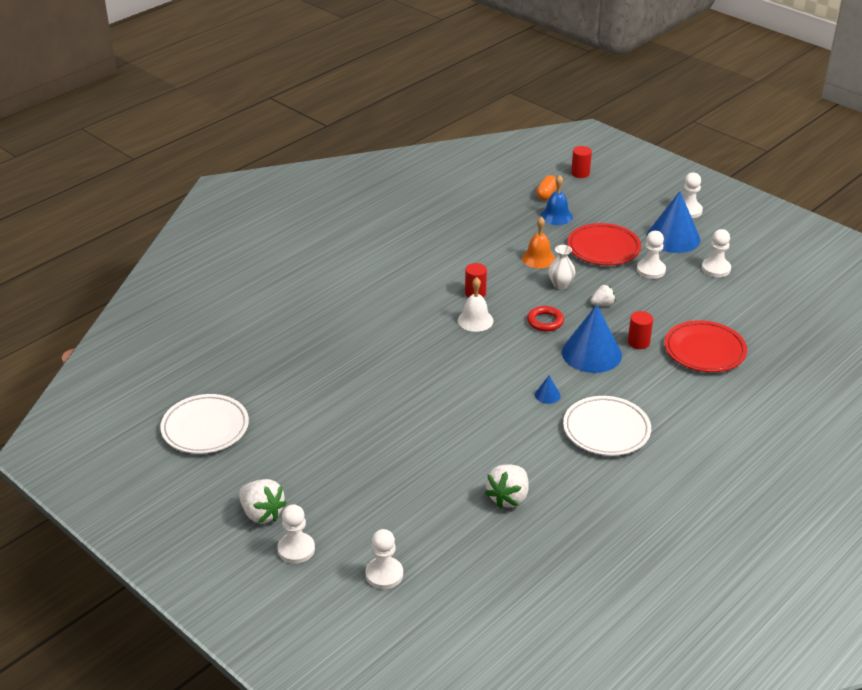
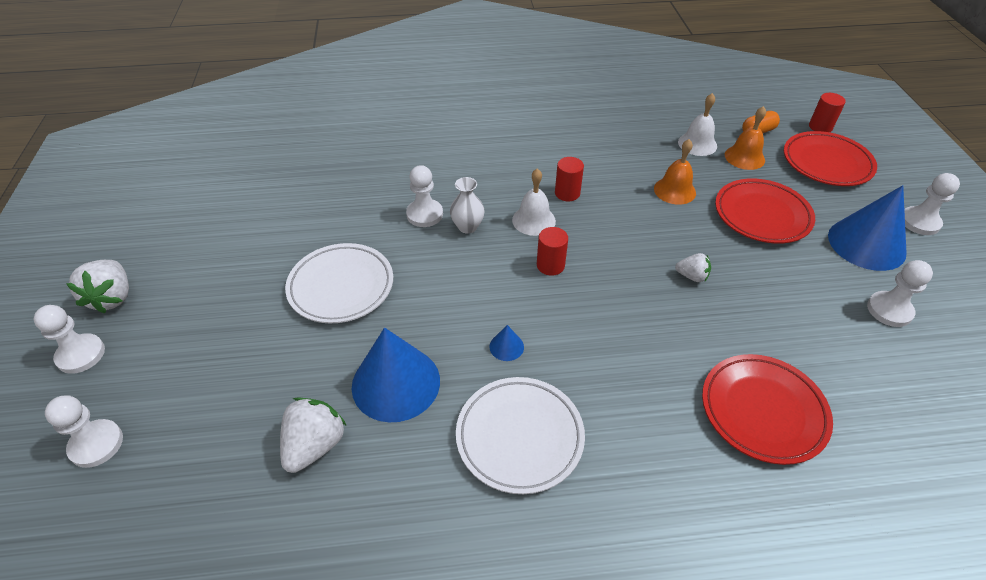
camera: 40 degrees right, 10 degrees up
(205, 428) = (192, 191): white plate -> white plate (341, 287)
(508, 497) = (315, 445): white strawberry -> white strawberry turned 135 degrees clockwise
(518, 220) = (697, 144): none -> white bell
(545, 321) = (603, 261): red ring -> none
(556, 216) = (744, 157): blue bell -> orange bell
(560, 285) = (667, 230): white vase -> white vase (467, 227)
(591, 353) = (613, 327): blue cone -> blue cone (396, 383)
(607, 197) = (826, 163): none -> red plate
(638, 342) = (685, 347): red cylinder -> red cylinder (550, 265)
(651, 270) = (796, 268): white pawn -> white pawn (424, 214)

